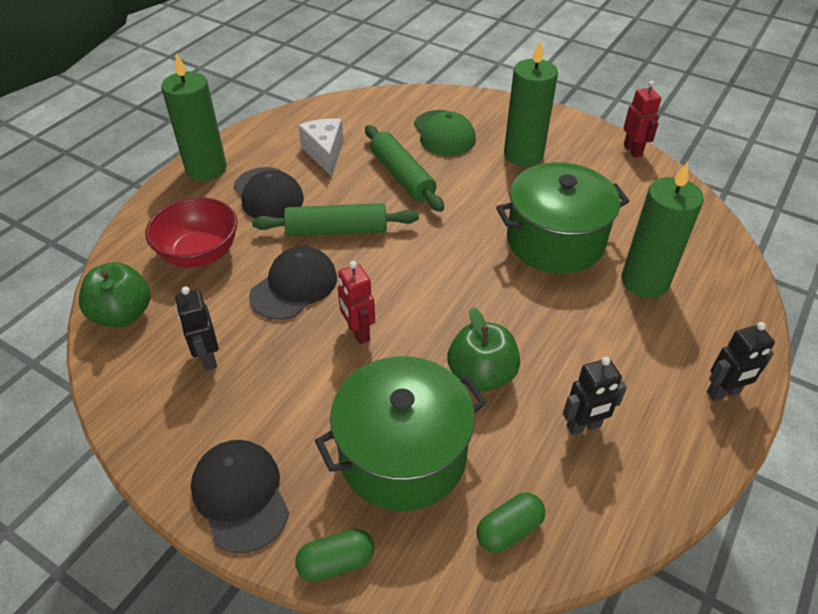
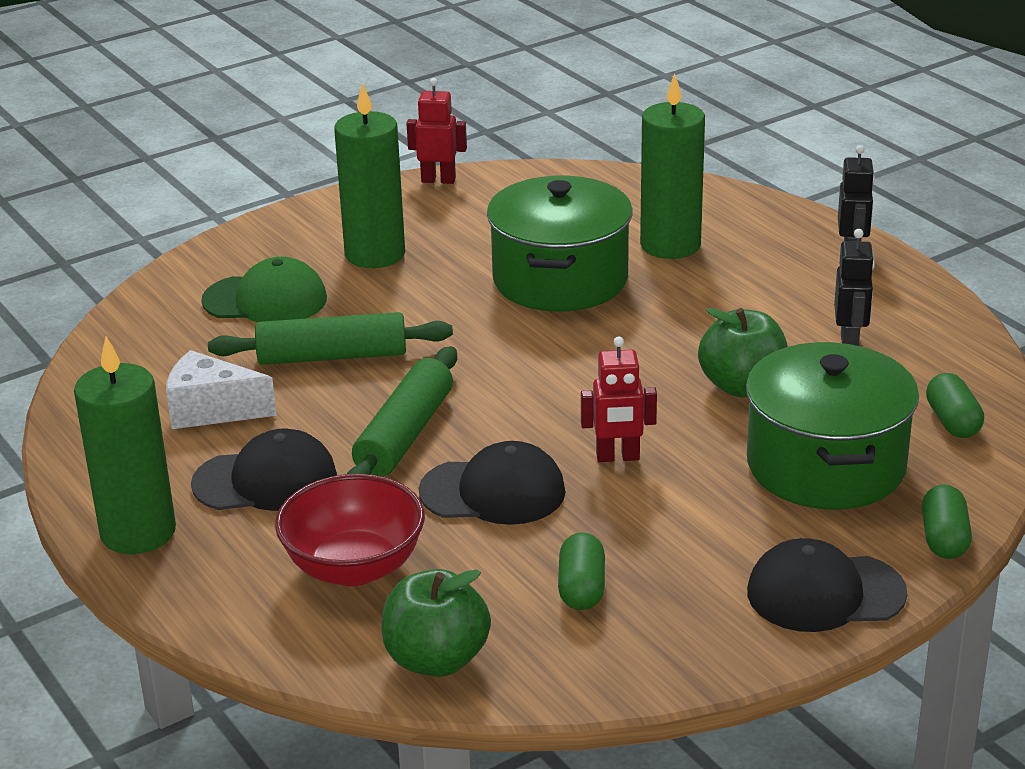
camera: 65 degrees left, 15 degrees down
(208, 358) = (582, 588): black robot -> green capsule
(294, 286) = (493, 492): black cap -> black cap turned 120 degrees clockwise

